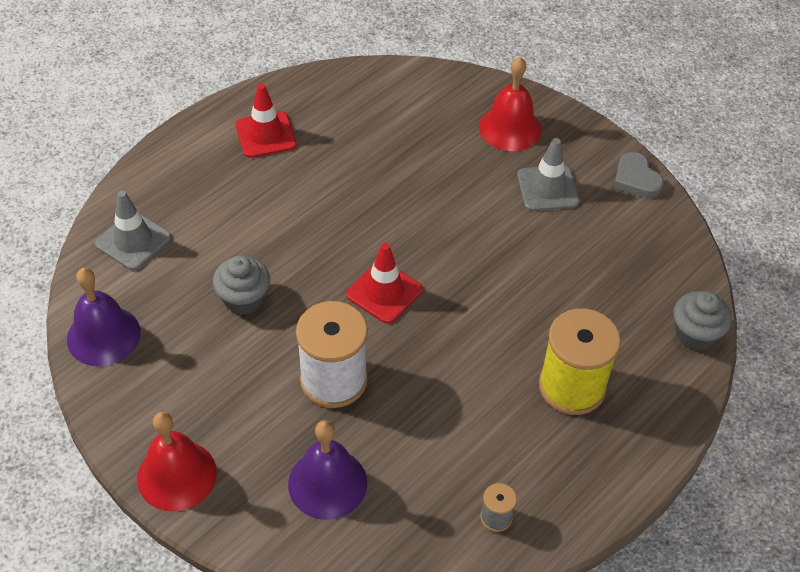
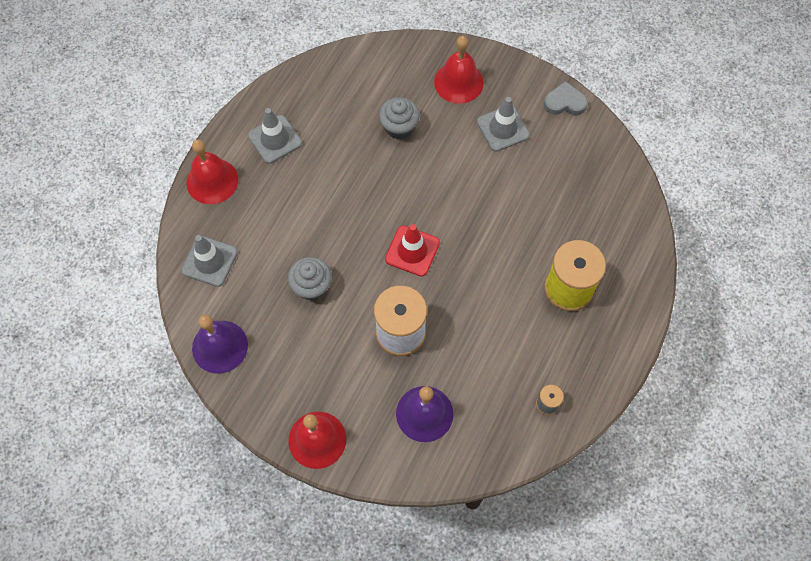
camera: 15 degrees left, 15 degrees up
(174, 159) = (212, 181): none -> red bell
(266, 135) = (275, 139): red traffic cone -> grey traffic cone
(636, 179) = (564, 102): grey heart -> grey heart turned 135 degrees clockwise
(695, 334) = (641, 221): grey cupcake -> grey cupcake (399, 127)

